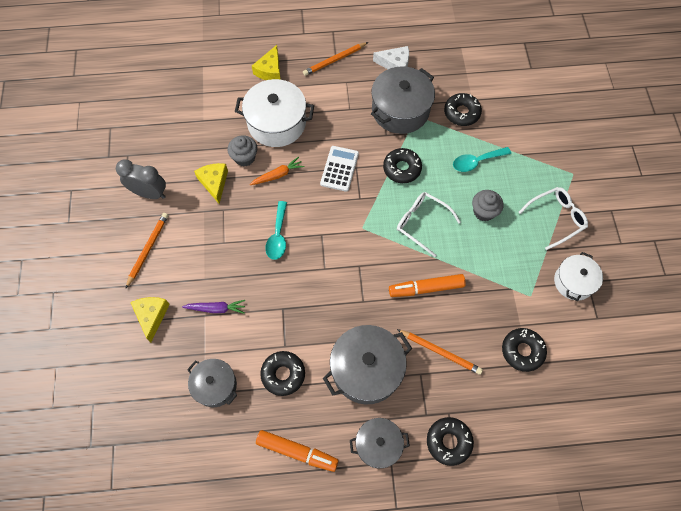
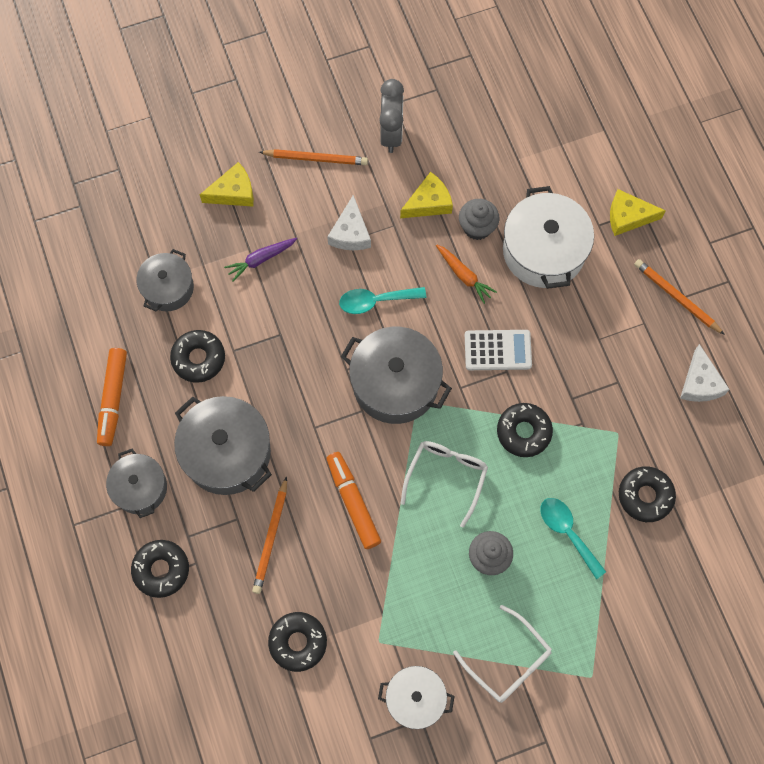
camera: 75 degrees right, 5 degrees up
(216, 308) = (260, 259): purple carrot -> purple carrot turned 75 degrees clockwise
(218, 240) = (350, 233): none -> white cheese
(400, 110) = (620, 408): grey pot -> grey pot (395, 383)

